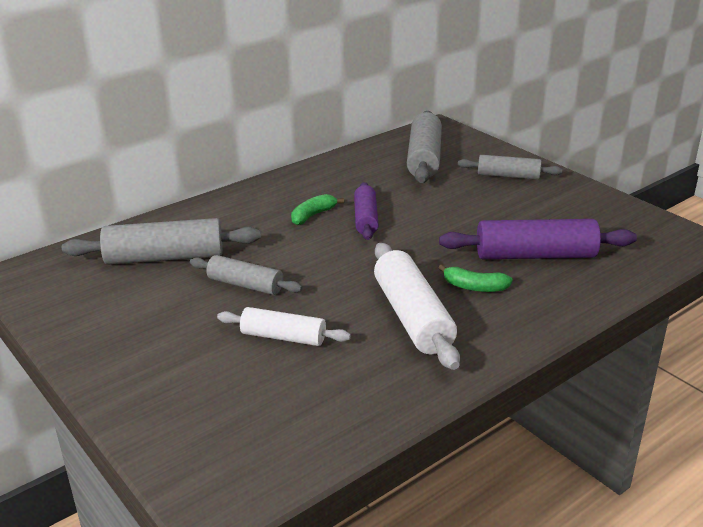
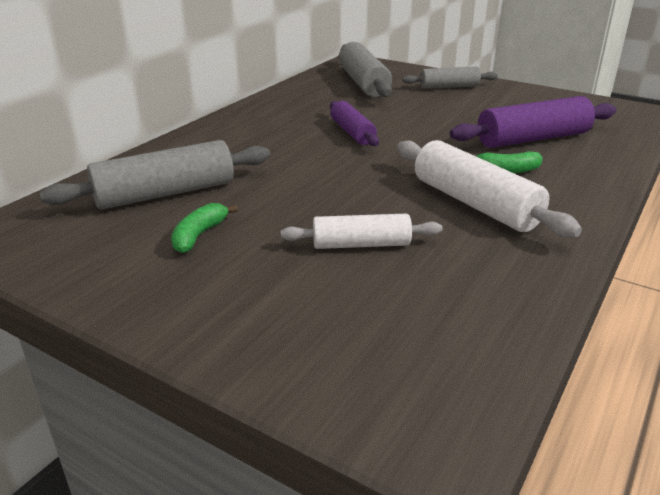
camera: 20 degrees left, 0 degrees up
(245, 285) = (278, 204): grey rolling pin -> none
(313, 215) = (297, 136): green banana -> green banana (199, 235)

